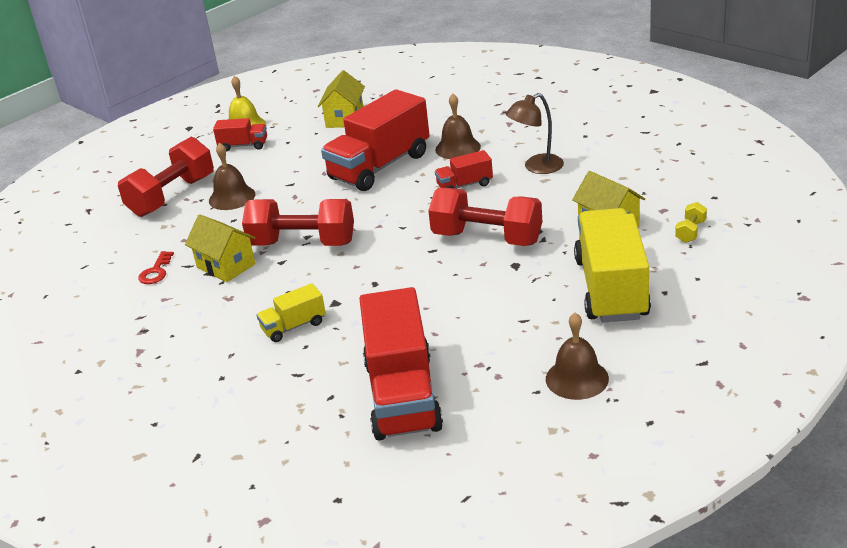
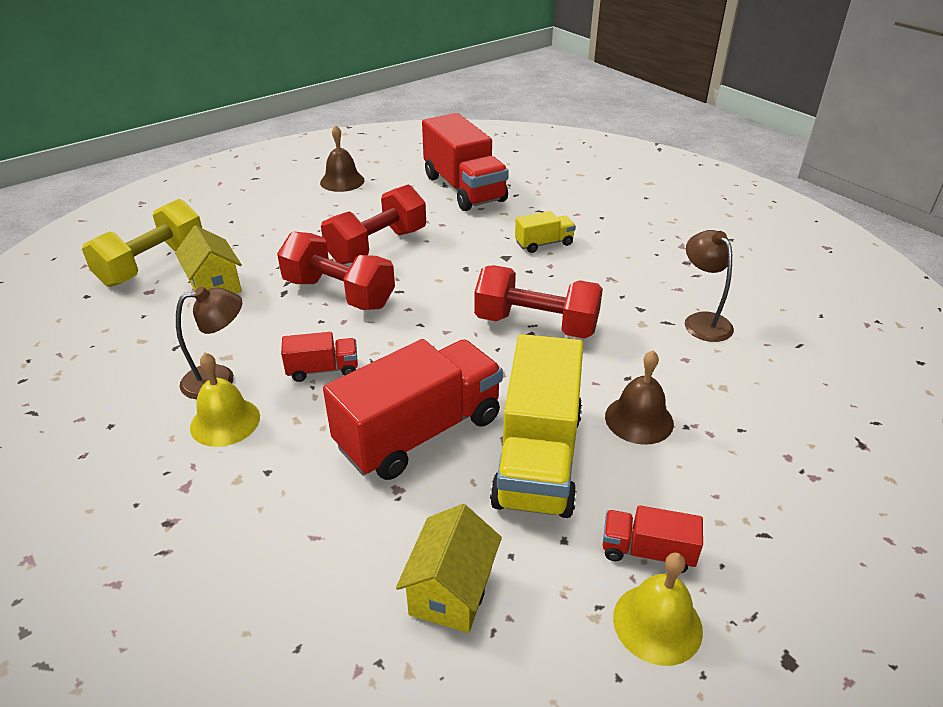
camera: 175 degrees left, 5 degrees up
(156, 272) = (702, 321): red key -> brown lamp
(172, 196) = (735, 443): red dumbbell -> red dumbbell (377, 246)
(226, 266) = (621, 313): yellow house -> none
(402, 395) = (464, 188): red truck -> red truck turned 150 degrees clockwise
(458, 148) = (294, 445): brown bell -> none
(511, 149) = (225, 421): none -> yellow bell
(611, 288) = (268, 230): yellow truck -> yellow truck (538, 458)
(690, 232) = (153, 264): yellow dumbbell -> yellow dumbbell, size x2.34

